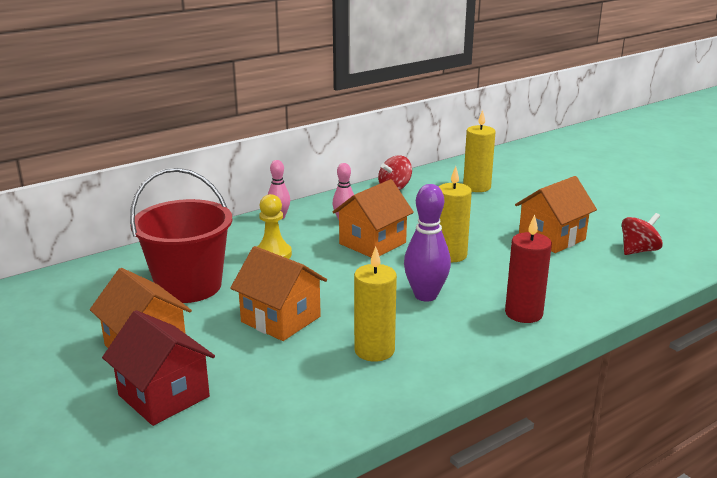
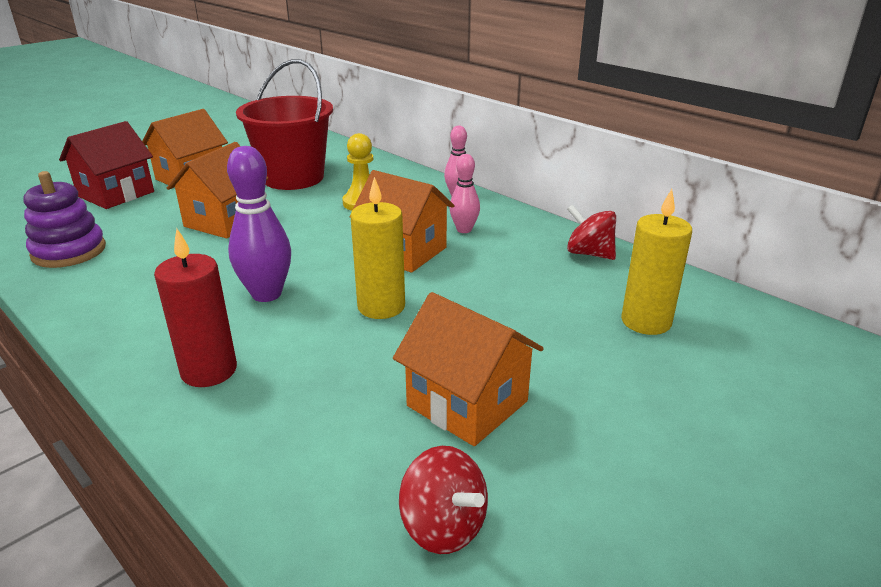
camera: 80 degrees right, 5 degrees up
(315, 405) = (69, 251): none -> purple stacking toy
(374, 350) = (151, 271): yellow candle -> none

